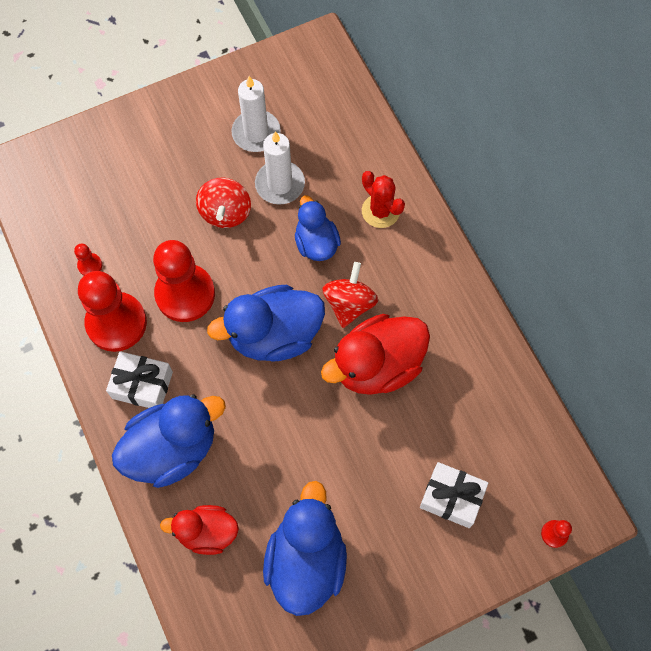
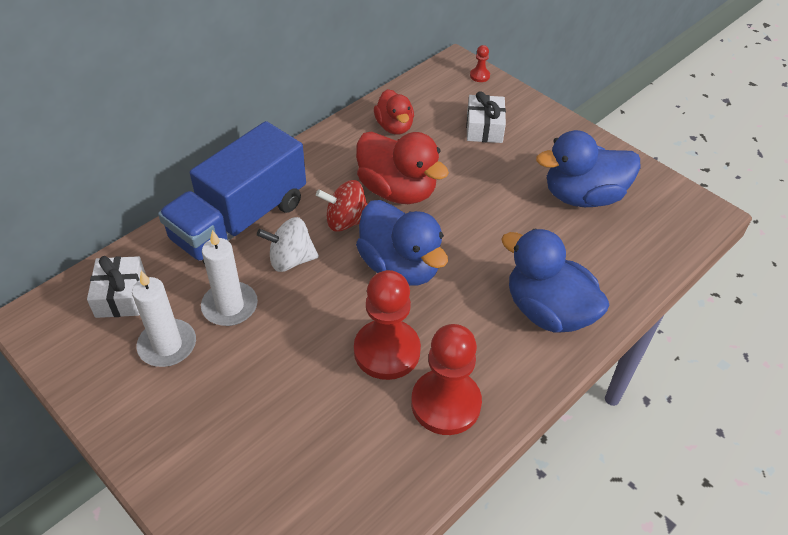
camera: 110 degrees left, 20 degrees down
(90, 265) = (388, 456): red pawn -> none
(142, 385) = (500, 356): white gift -> white gift (121, 296)
(207, 532) = (603, 264): red duck -> red duck (394, 126)
(225, 212) = (278, 344): red spinning top -> none
(316, 243) = (290, 260): blue duck -> white spinning top
(380, 211) = (240, 221): red cactus -> blue truck

